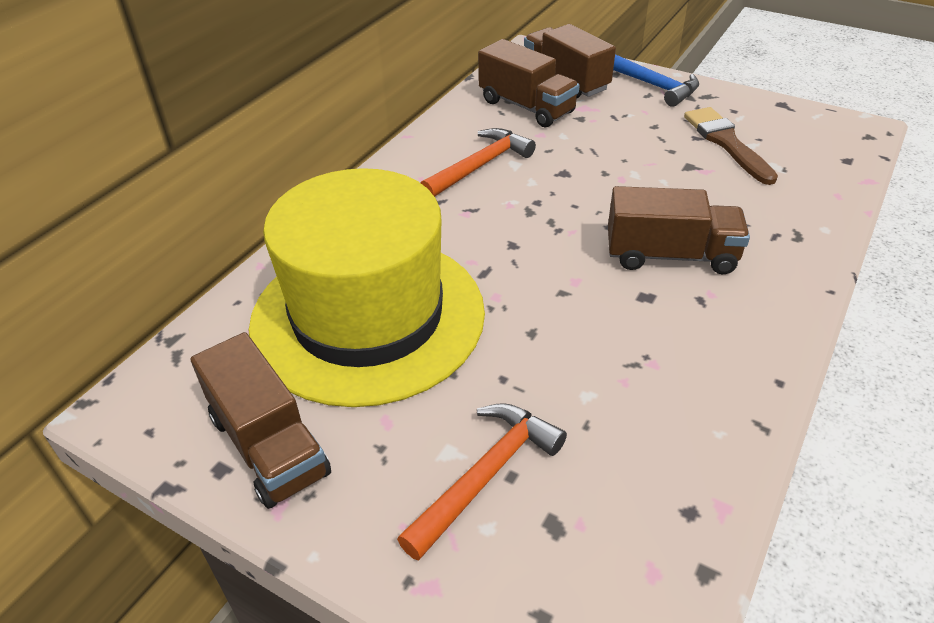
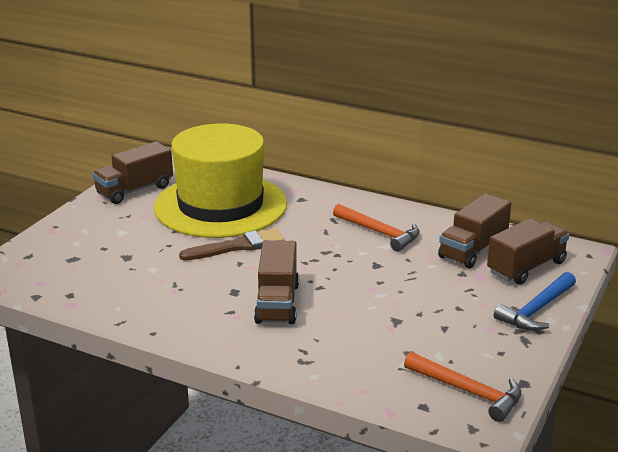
camera: 85 degrees right, 15 degrees down
(485, 475) = (105, 241): orange hammer -> orange hammer (468, 391)
(726, 143) = (438, 342): brown brush -> brown brush (237, 246)

